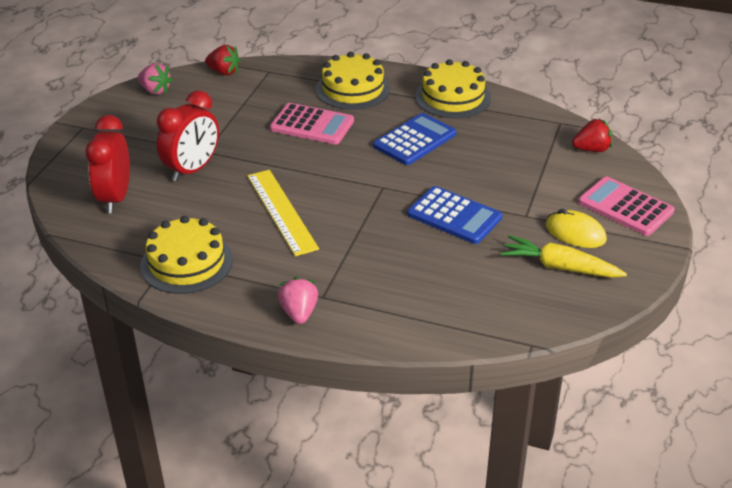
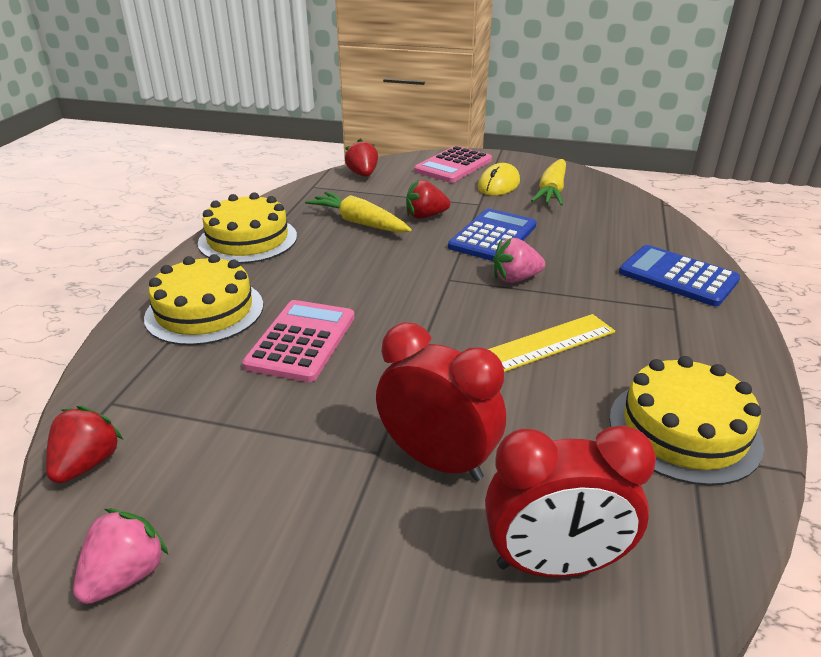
camera: 95 degrees left, 5 degrees down
(299, 313) = (715, 321): pink strawberry -> pink strawberry (515, 278)
(415, 140) = (345, 261): blue calculator -> blue calculator (678, 276)
(482, 147) = (359, 222): none -> yellow carrot
(496, 182) = (425, 216): none -> red strawberry

